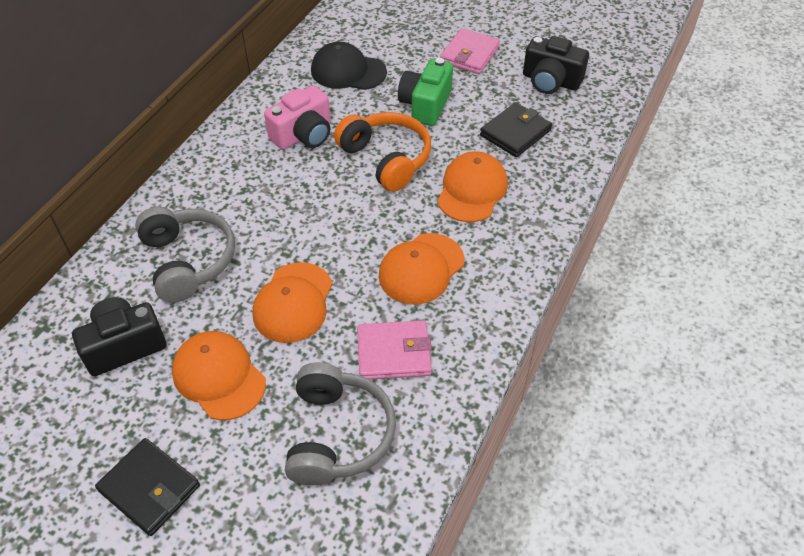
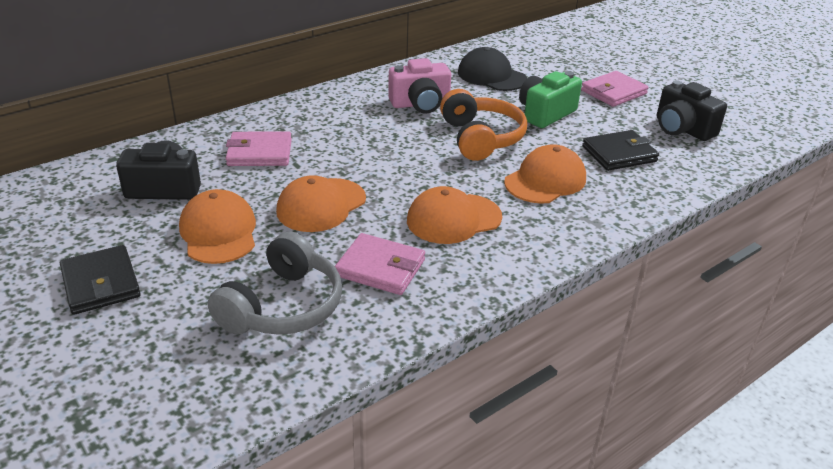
camera: 25 degrees right, 15 degrees down
(188, 261) = (259, 153): grey headphones -> pink wallet

